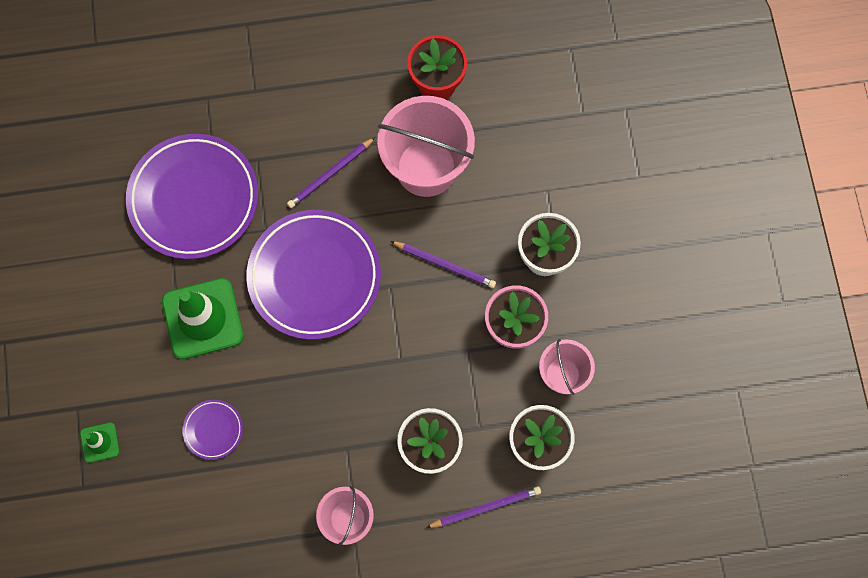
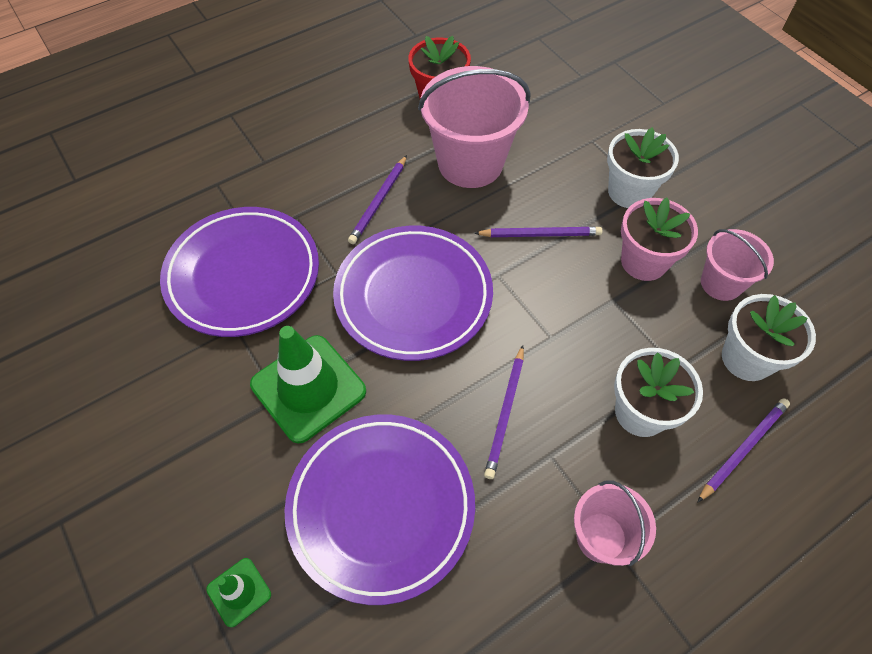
camera: 25 degrees left, 15 degrees down
(213, 430) = (381, 507): purple plate -> purple plate, size x2.30
(332, 403) = (505, 413): none -> purple pencil

